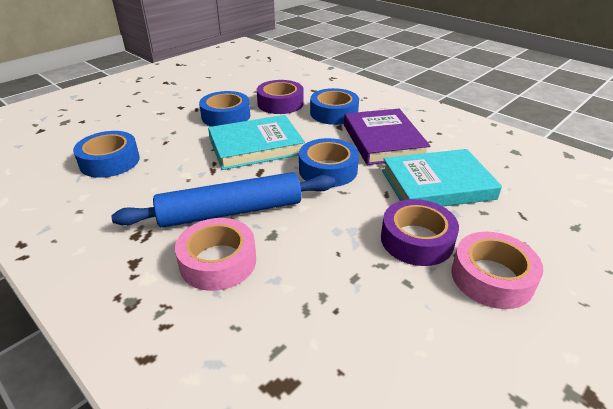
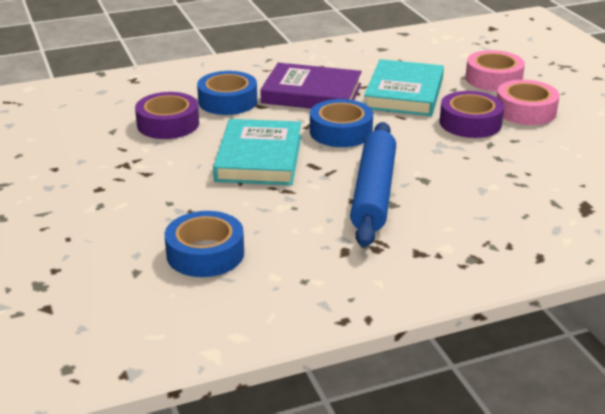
camera: 65 degrees left, 5 degrees down
(218, 261) = (444, 210): pink tape -> pink tape (493, 79)
(226, 116) = (164, 162): blue tape -> none

